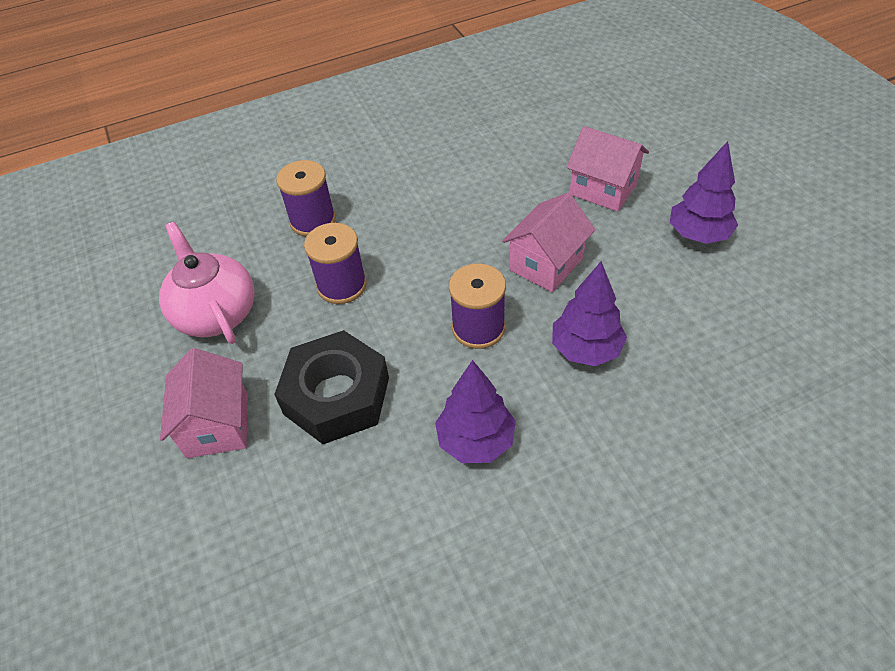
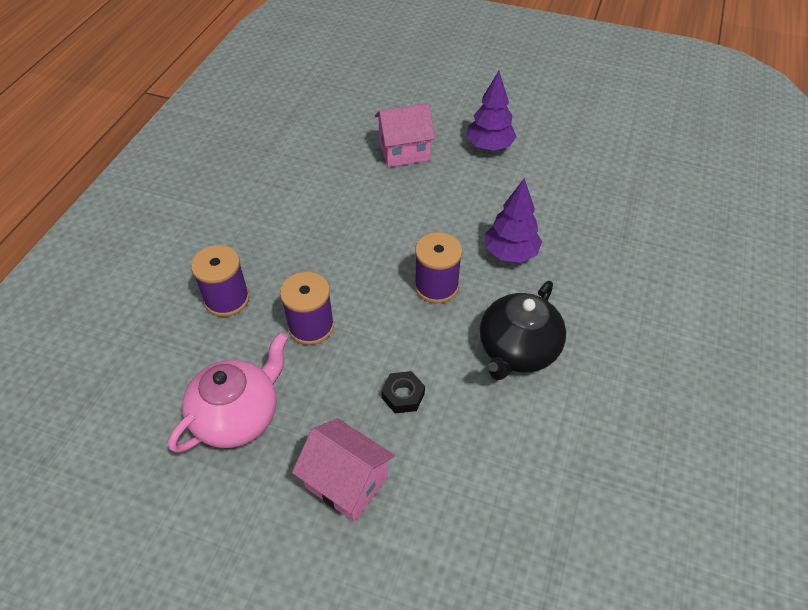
camera: 50 degrees left, 0 degrees up
(216, 313) = (238, 416): pink teapot -> pink teapot turned 120 degrees clockwise
(337, 396) = (403, 395): black nut -> black nut, size x0.44
(476, 441) = (517, 350): purple tree -> black teapot
(546, 264) = (427, 219): pink house -> none

